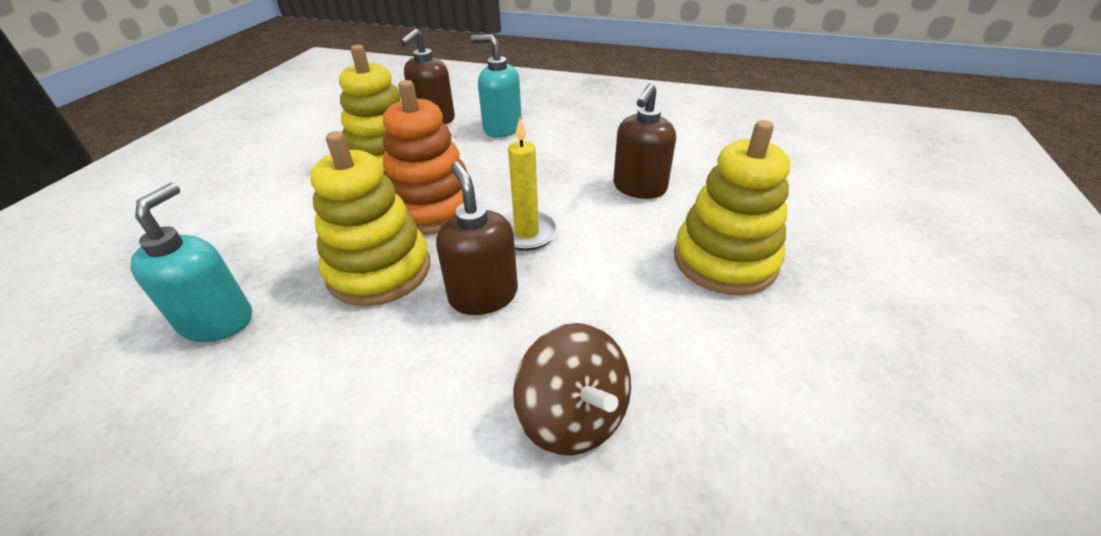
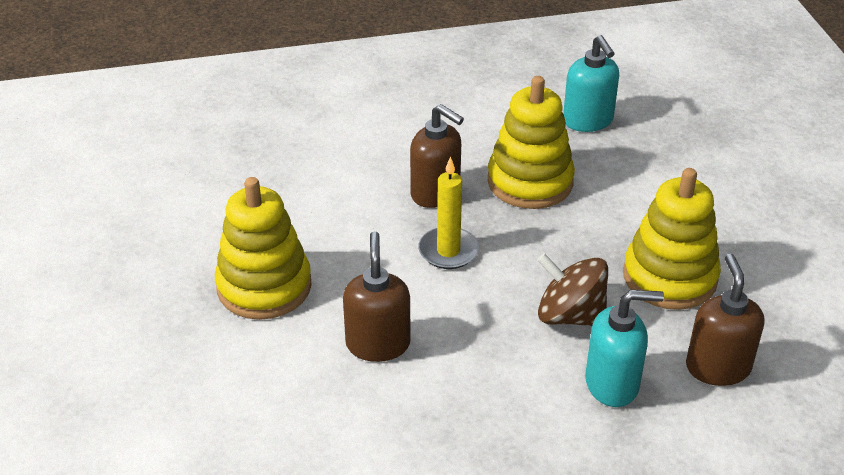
camera: 150 degrees right, 0 degrees up
(432, 208) = (556, 243): orange stacking toy -> none
(573, 416) = (326, 154): brown spinning top -> brown spinning top (570, 315)

